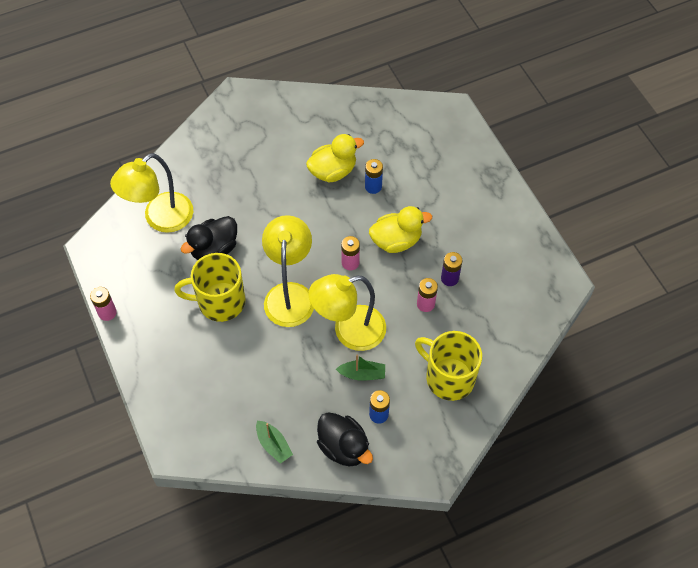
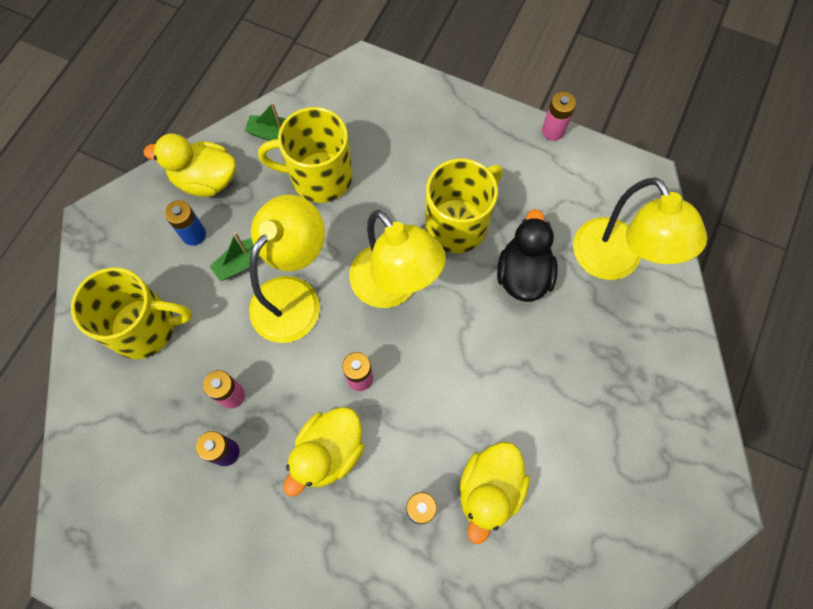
camera: 140 degrees right, 10 degrees up
(160, 219) = (614, 262): yellow lamp -> yellow lamp turned 150 degrees clockwise
(271, 393) = (319, 177): none -> yellow mug
(344, 447) = (205, 180): black duck -> yellow duck

